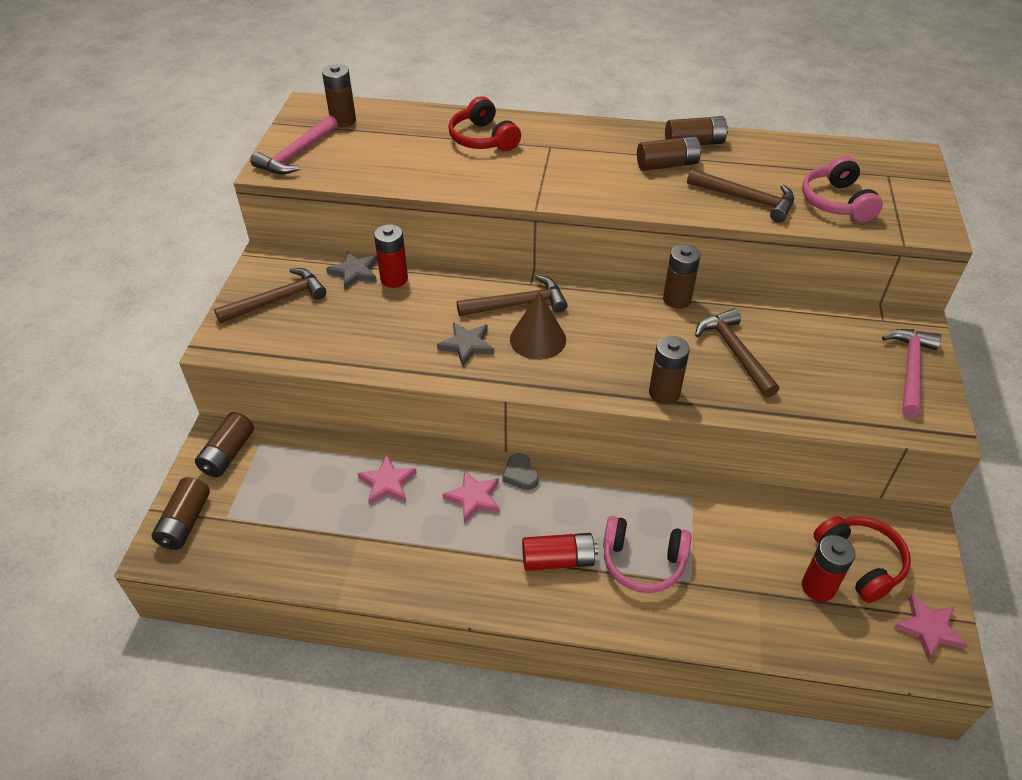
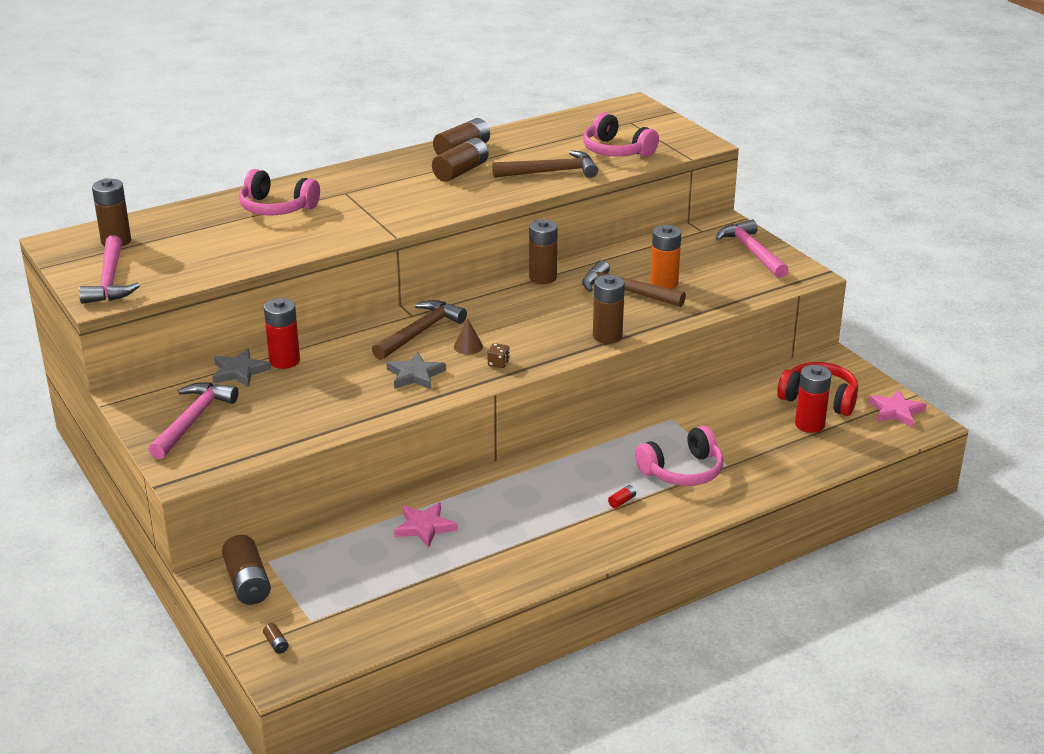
camera: 40 degrees left, 15 degrees down
(185, 522) = (276, 644): brown battery -> brown battery, size x0.42
(277, 300) = (193, 420): brown hammer -> pink hammer
(474, 498) = (509, 500): pink star -> none
(483, 139) = (276, 208): red headphones -> pink headphones
(520, 474) = (527, 468): grey heart -> none
(538, 339) = (468, 346): brown cone -> brown cone, size x0.51
(541, 370) = (498, 363): none -> brown dice
(558, 560) = (622, 501): red battery -> red battery, size x0.42
(780, 362) = (664, 283): none -> orange battery

